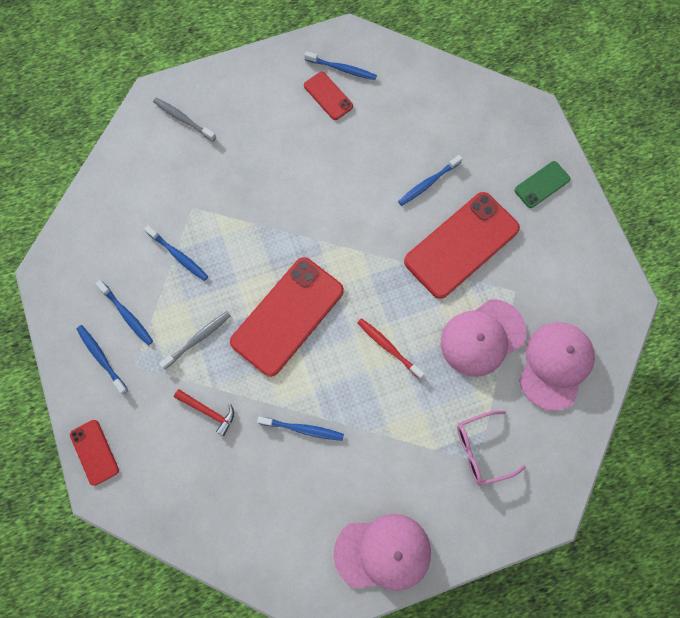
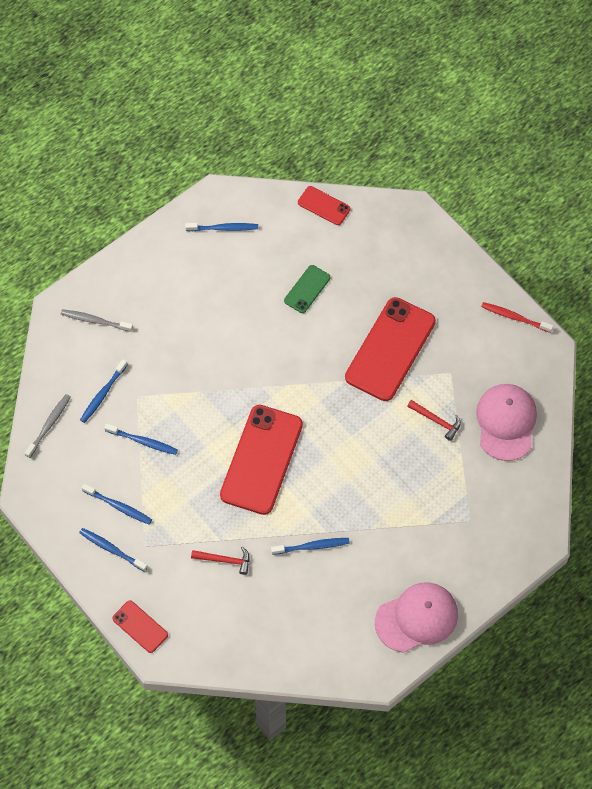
camera: 20 degrees left, 10 degrees down
(198, 339) = (190, 505): grey toothbrush -> grey toothbrush (49, 425)
(328, 96) = (220, 257): red phone -> red phone (324, 206)
(388, 347) = (359, 455): red toothbrush -> red toothbrush (514, 317)
(428, 183) = (341, 306): blue toothbrush -> blue toothbrush (103, 394)
(482, 337) = (436, 421): pink cap -> red hammer
(482, 449) = (469, 510): pink glasses -> none
(542, 185) = (441, 274): green phone -> green phone (307, 289)

